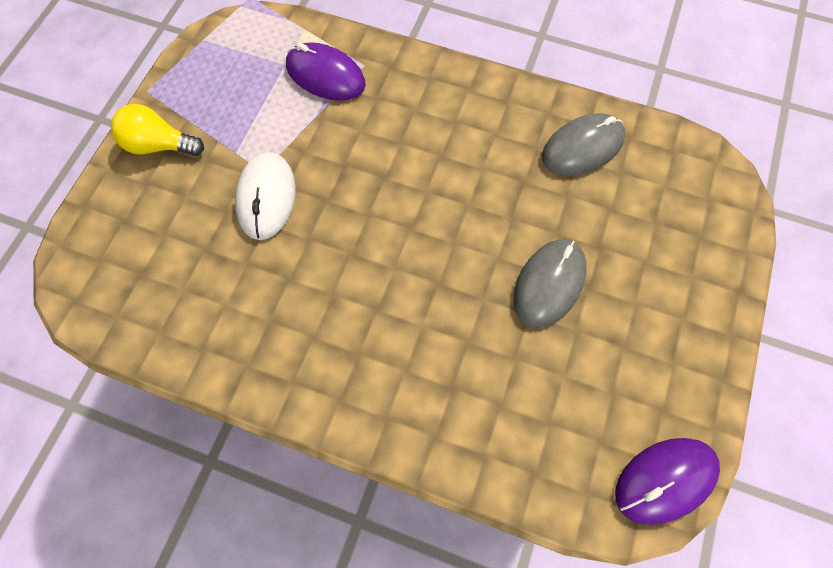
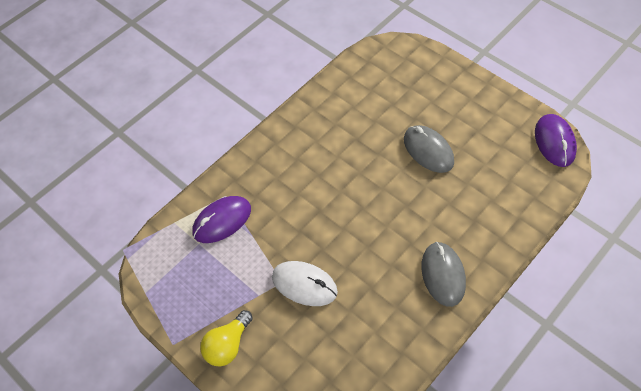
camera: 65 degrees left, 10 degrees down
(582, 147) = (346, 101): grey mouse -> grey mouse (443, 275)

